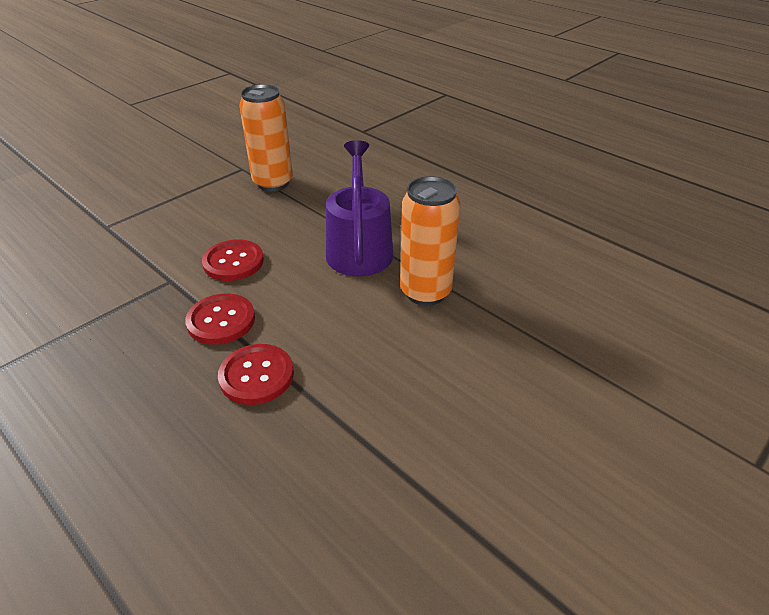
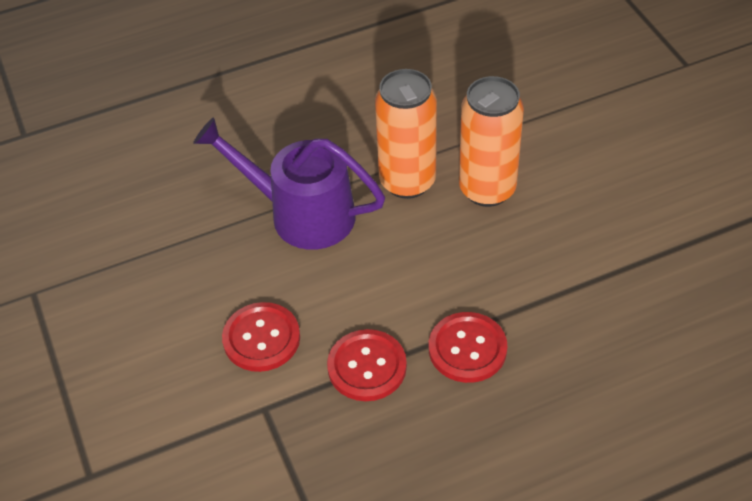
camera: 65 degrees left, 10 degrees up
(273, 183) = (99, 265): orange can -> orange can (487, 189)

